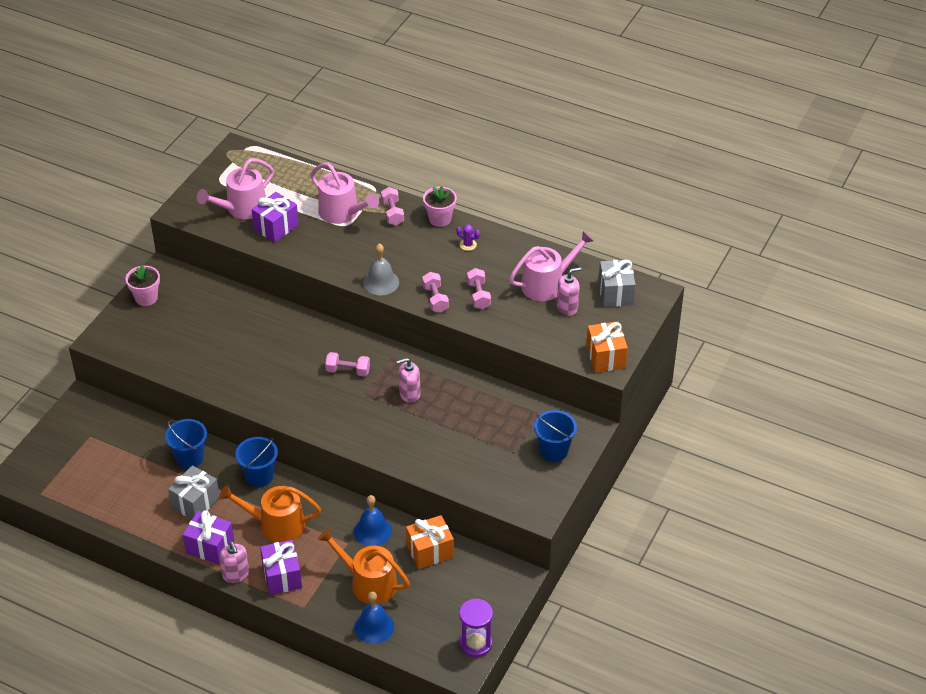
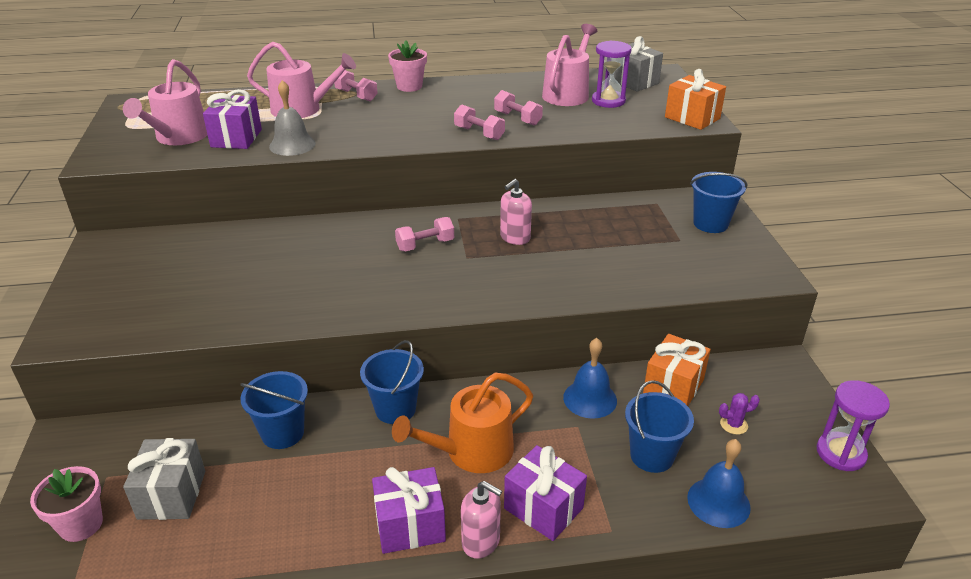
camera: 35 degrees left, 10 degrees down
(146, 298) = (98, 274): pink flower pot -> pink flower pot (81, 524)
(195, 503) = (338, 481): grey gift -> grey gift (172, 494)
(368, 583) = (652, 456): orange watering can -> blue bucket
(381, 282) = (406, 140): grey bell -> grey bell (292, 145)
(468, 245) = (459, 93): purple cactus -> purple cactus (733, 425)
(567, 307) = (608, 101): pink soap dispenser -> purple hourglass

